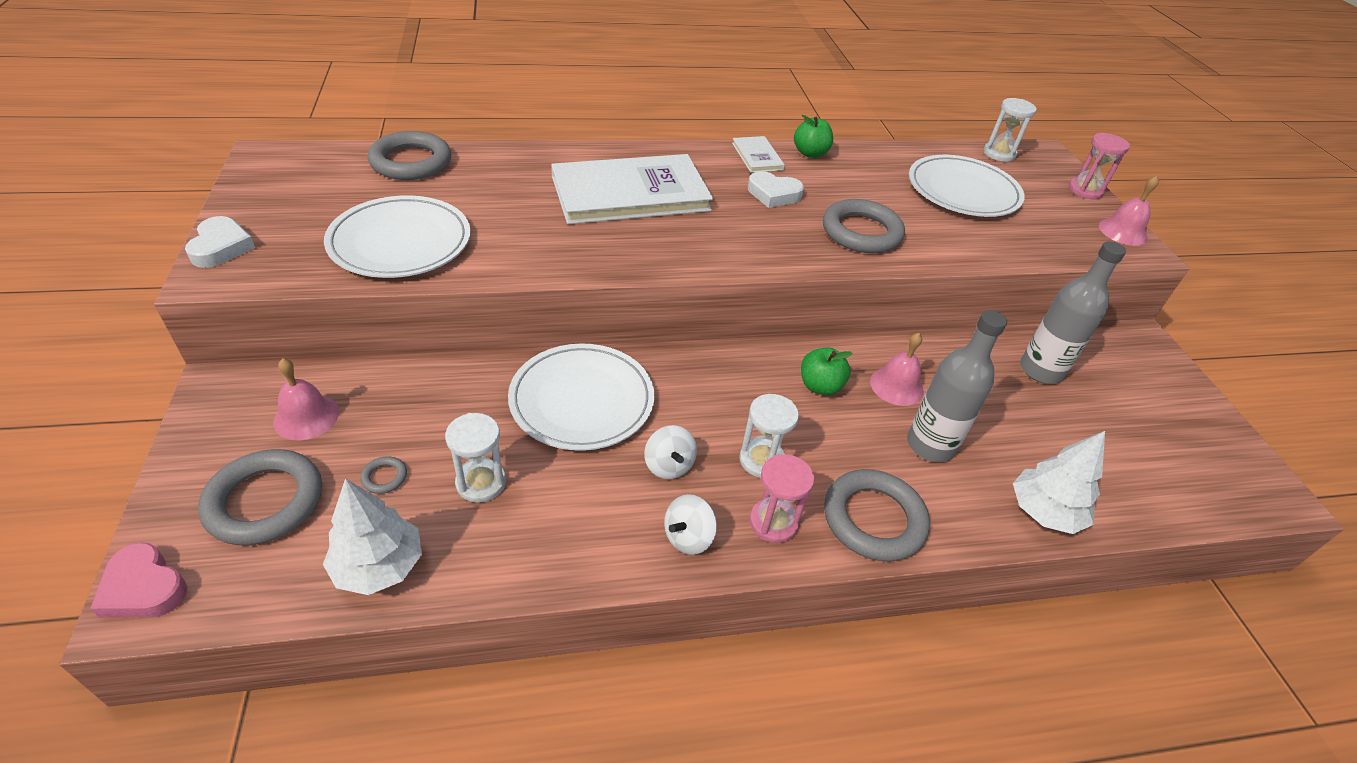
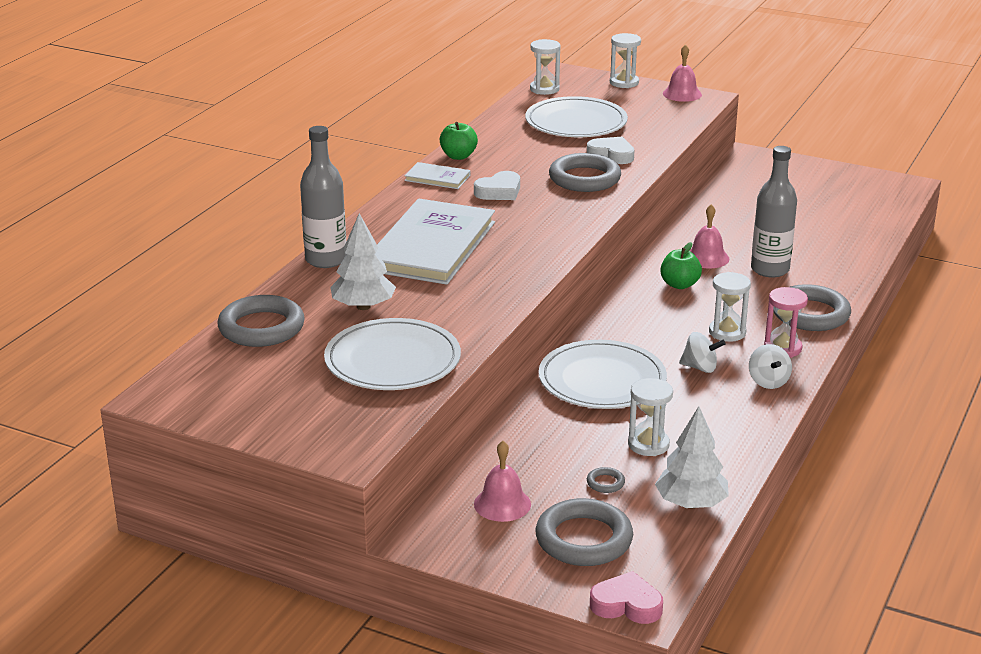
camera: 50 degrees left, 15 degrees down
(143, 588) = (626, 604): pink heart -> pink heart turned 150 degrees counterclockwise
(221, 247) = (308, 444): white heart -> white heart (611, 155)
(1041, 370) = (743, 203): grey bottle -> grey bottle (326, 260)
(1044, 512) = (854, 258): white tree -> white tree (363, 306)
(1085, 190) = (624, 83): pink hourglass -> white hourglass

